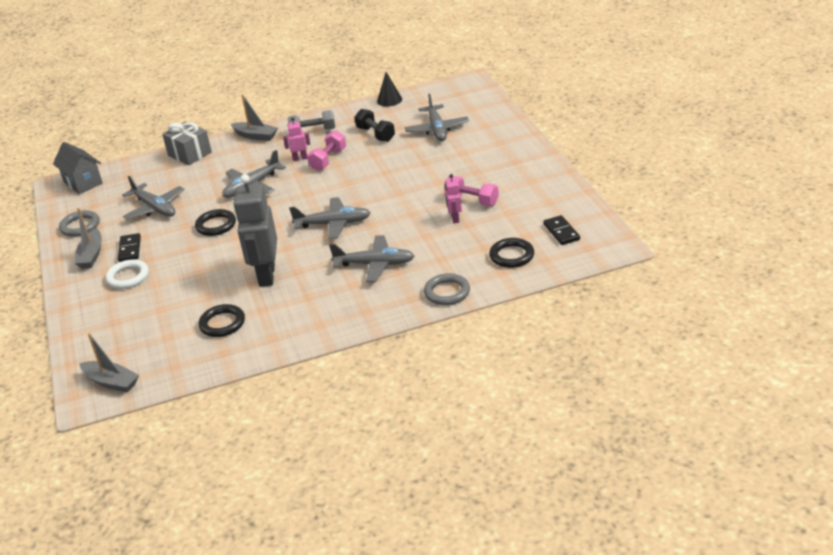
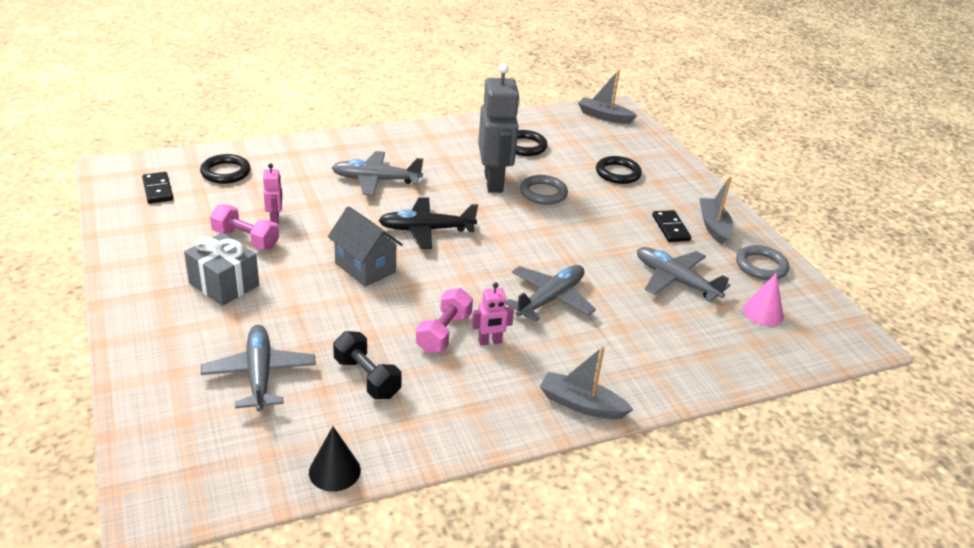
camera: 170 degrees right, 0 degrees up
(83, 183) = (820, 339): grey house -> grey house (365, 267)
(108, 194) = (763, 313): none -> pink cone
(128, 277) = (650, 197): white ring -> none
(190, 154) = (681, 376): grey gift -> grey gift (224, 284)
(216, 225) = (577, 246): black ring -> black ring (618, 173)
(313, 131) = (478, 401): grey dumbbell -> none
(333, 224) = (426, 230): grey plane -> black plane
(447, 292) = (304, 148): grey ring -> grey ring (543, 193)

